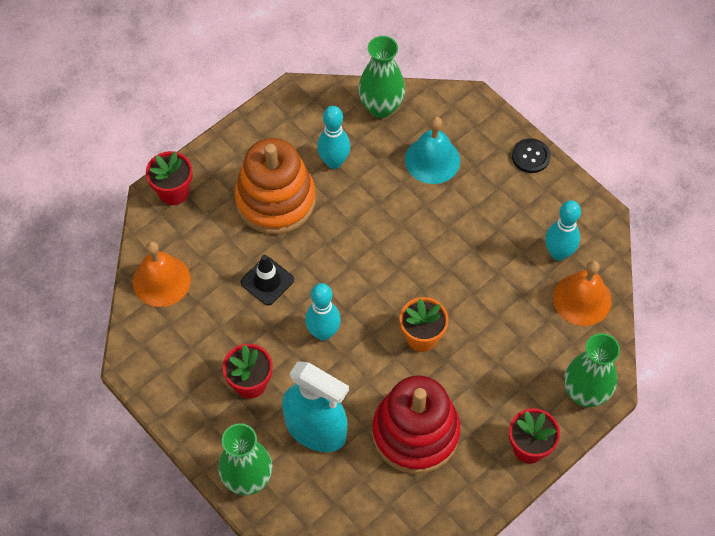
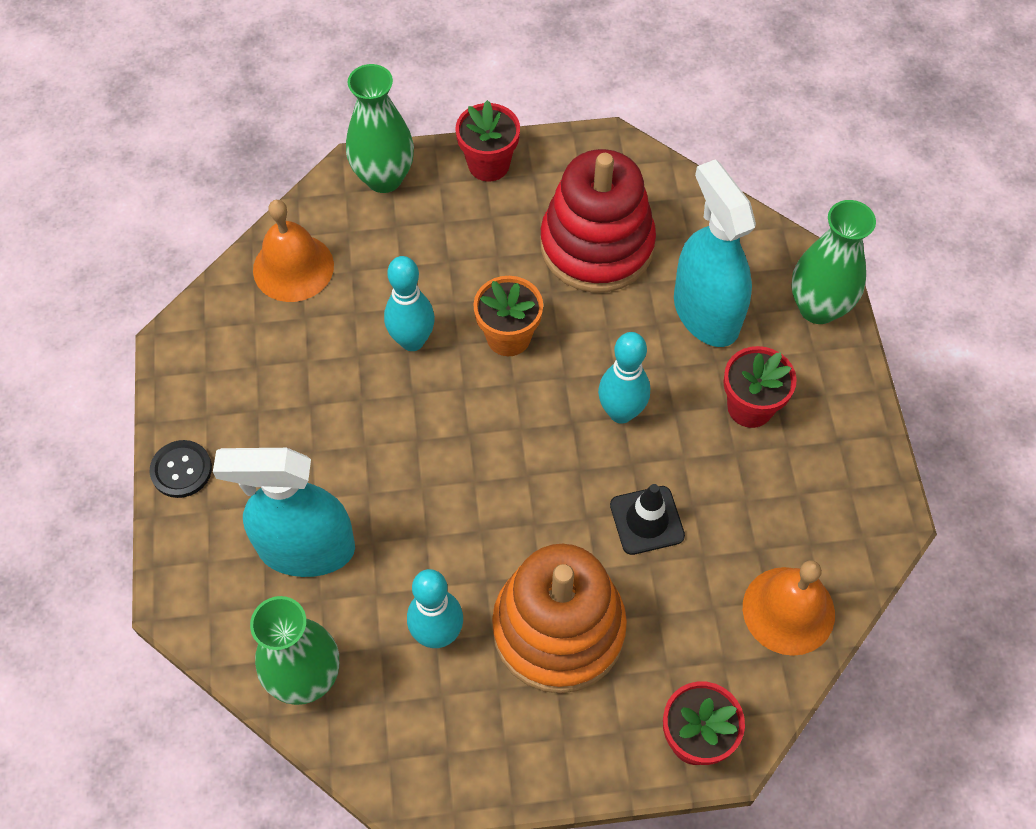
camera: 145 degrees left, 0 degrees up
(432, 160) = (306, 549): turquoise bell -> turquoise spray bottle
(558, 253) = (268, 332): turquoise bowling pin -> turquoise bowling pin (412, 341)

